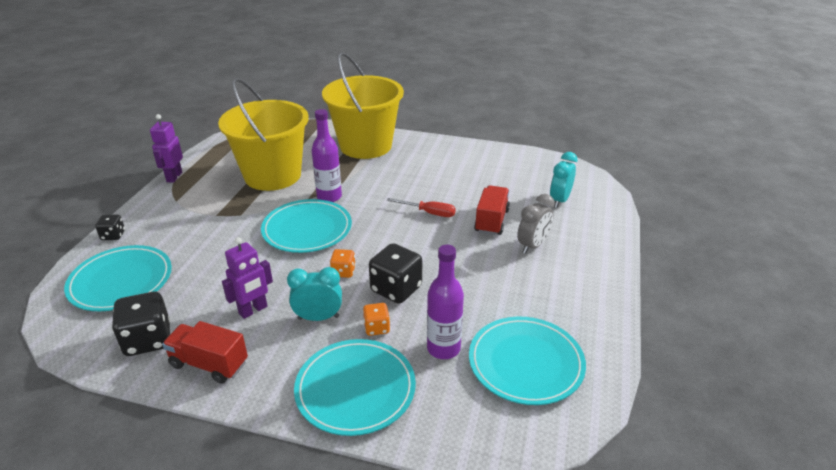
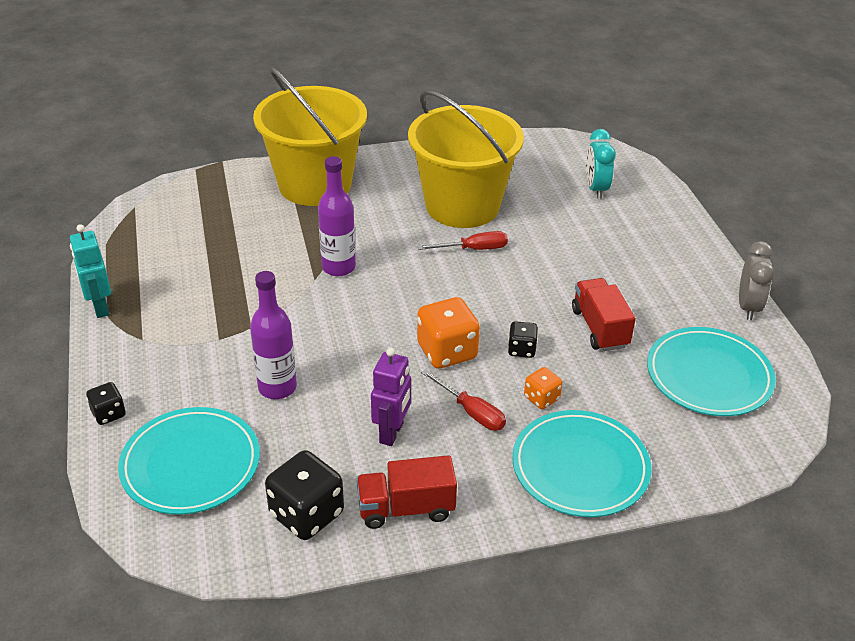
camera: 30 degrees left, 5 degrees up
(174, 177) = (100, 308): purple robot -> turquoise robot
(273, 175) = (236, 262): yellow bucket -> yellow bucket (462, 206)
(307, 229) = (354, 317): turquoise plate -> none
(318, 317) = (471, 412): turquoise clock -> red screwdriver
(343, 272) = (447, 352): orange dice -> orange dice, size x1.83
(396, 289) = (521, 350): black dice -> black dice, size x0.55
(443, 348) = (624, 392): purple bottle -> purple bottle (277, 387)
(491, 221) = (548, 236): red truck -> red truck (599, 328)
(532, 245) = (613, 251): grey clock -> grey clock (748, 307)

